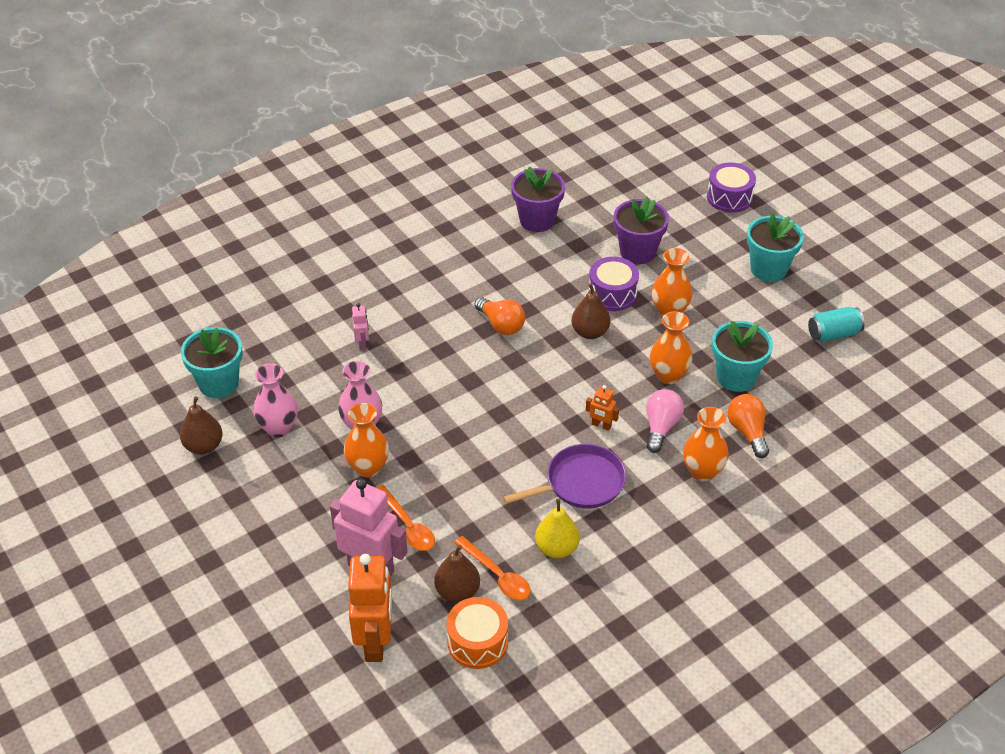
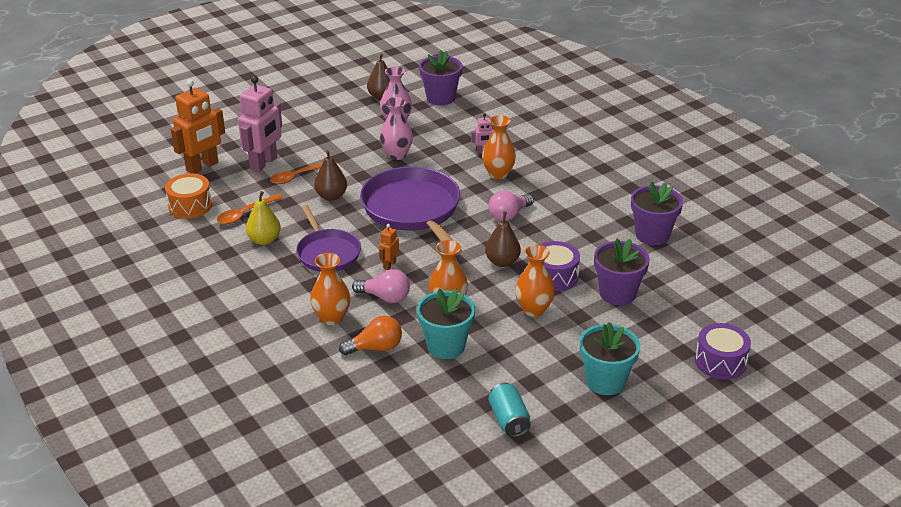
camera: 90 degrees right, 10 degrees down
(218, 383) = (440, 98): turquoise flower pot -> purple flower pot
(368, 467) = (355, 159): orange vase -> orange vase (498, 174)
(375, 641) = (202, 167): orange robot -> orange robot turned 45 degrees counterclockwise
(457, 592) = (235, 197): brown pear -> brown pear (331, 196)
(490, 407) = (413, 210): none -> purple pan
(501, 325) = (509, 215): orange light bulb -> pink light bulb

